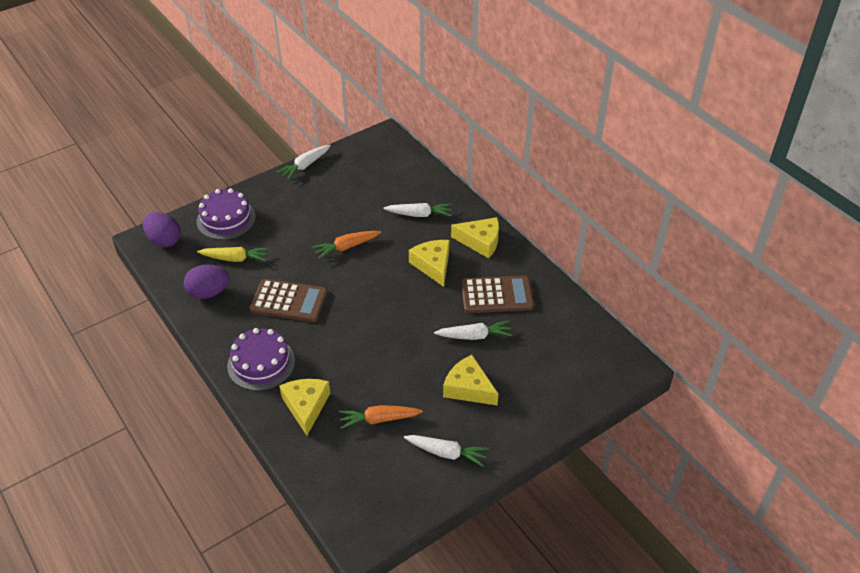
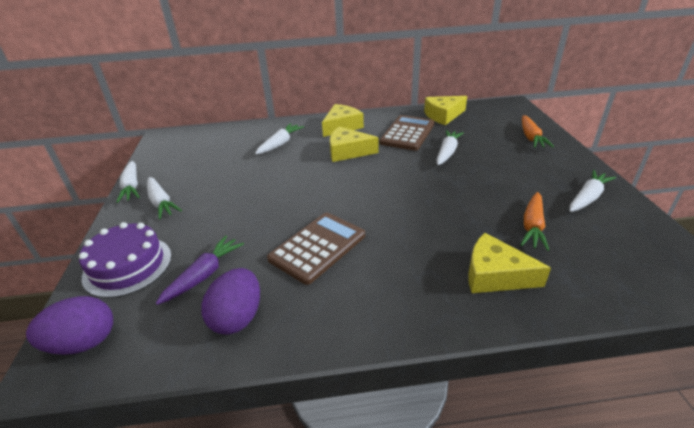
camera: 60 degrees left, 10 degrees down
(235, 259) = (204, 275): yellow carrot -> purple carrot
(261, 363) = (404, 297): purple cake -> none
(295, 193) = (161, 203): none -> white carrot
(346, 247) = (277, 189): orange carrot -> orange carrot (531, 137)
(468, 388) = (508, 169): yellow cheese -> yellow cheese (443, 115)

